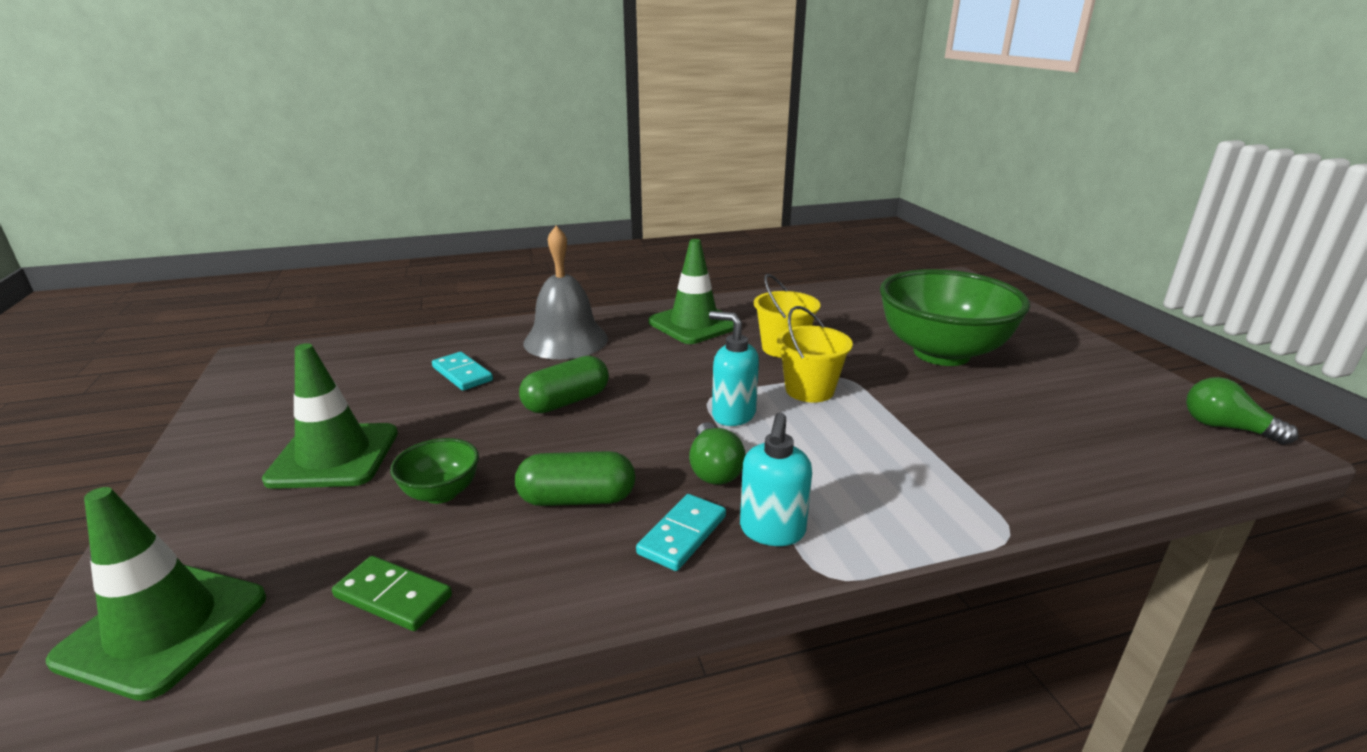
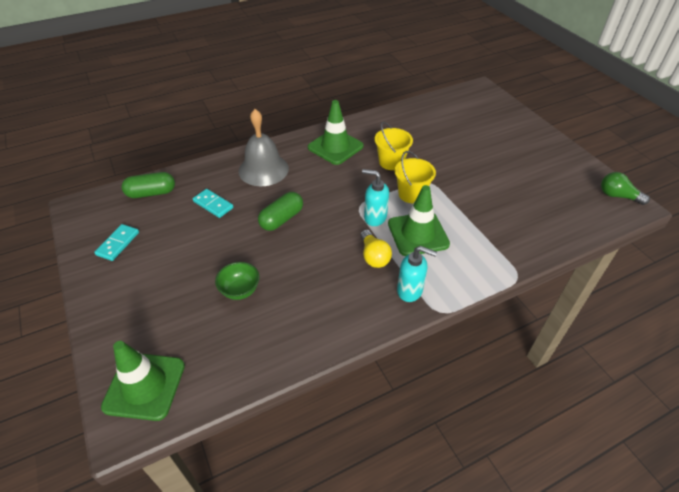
camera: 10 degrees left, 20 degrees up
(334, 456) = (170, 274): green traffic cone -> green traffic cone (418, 234)
(393, 596) = (245, 353): green domino -> none
(577, 499) = (311, 285): green capsule -> green capsule (151, 193)
(682, 535) = (368, 299): turquoise domino -> turquoise domino (118, 243)
(714, 469) = (373, 256): green light bulb -> yellow light bulb
(772, 531) = (410, 291): turquoise soap dispenser -> turquoise soap dispenser turned 75 degrees counterclockwise
(941, 353) = (478, 157): green bowl -> none

